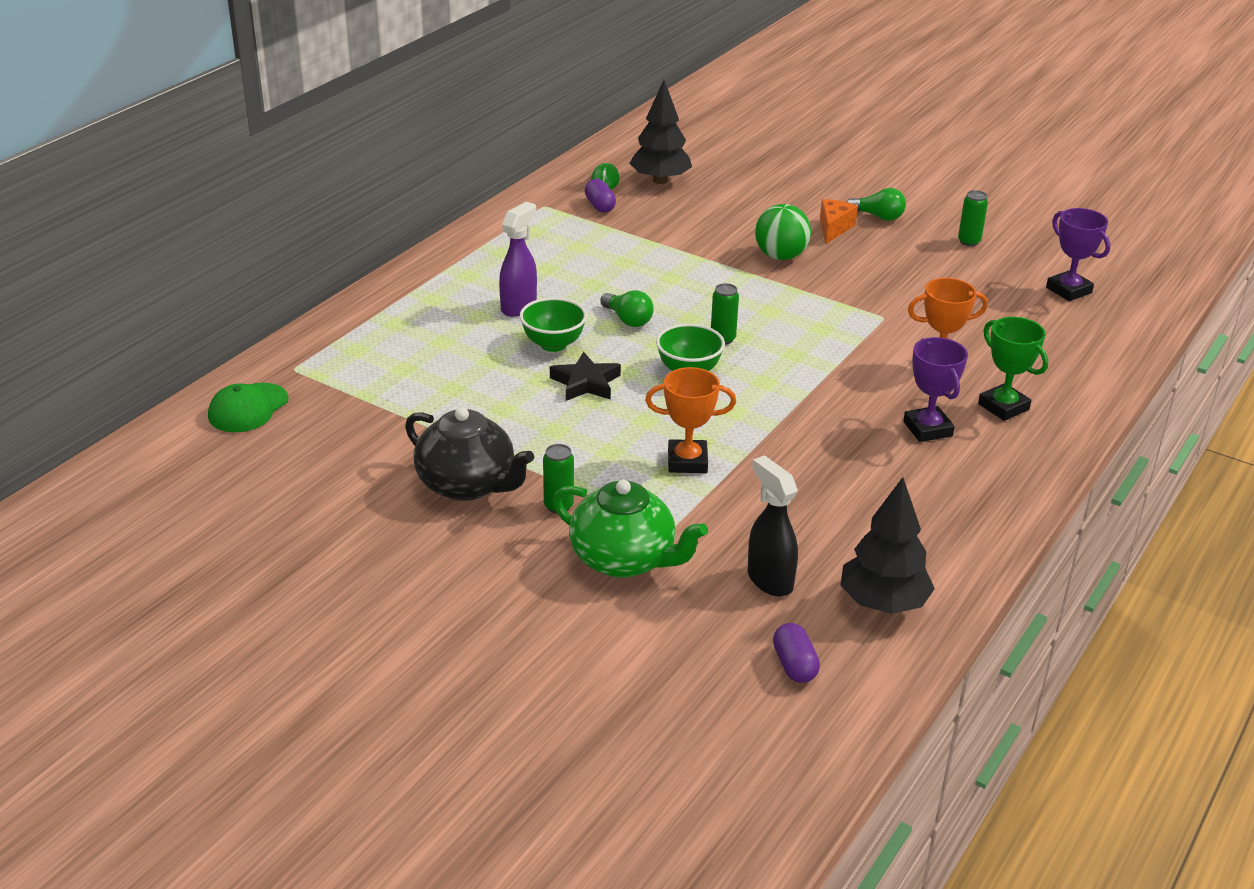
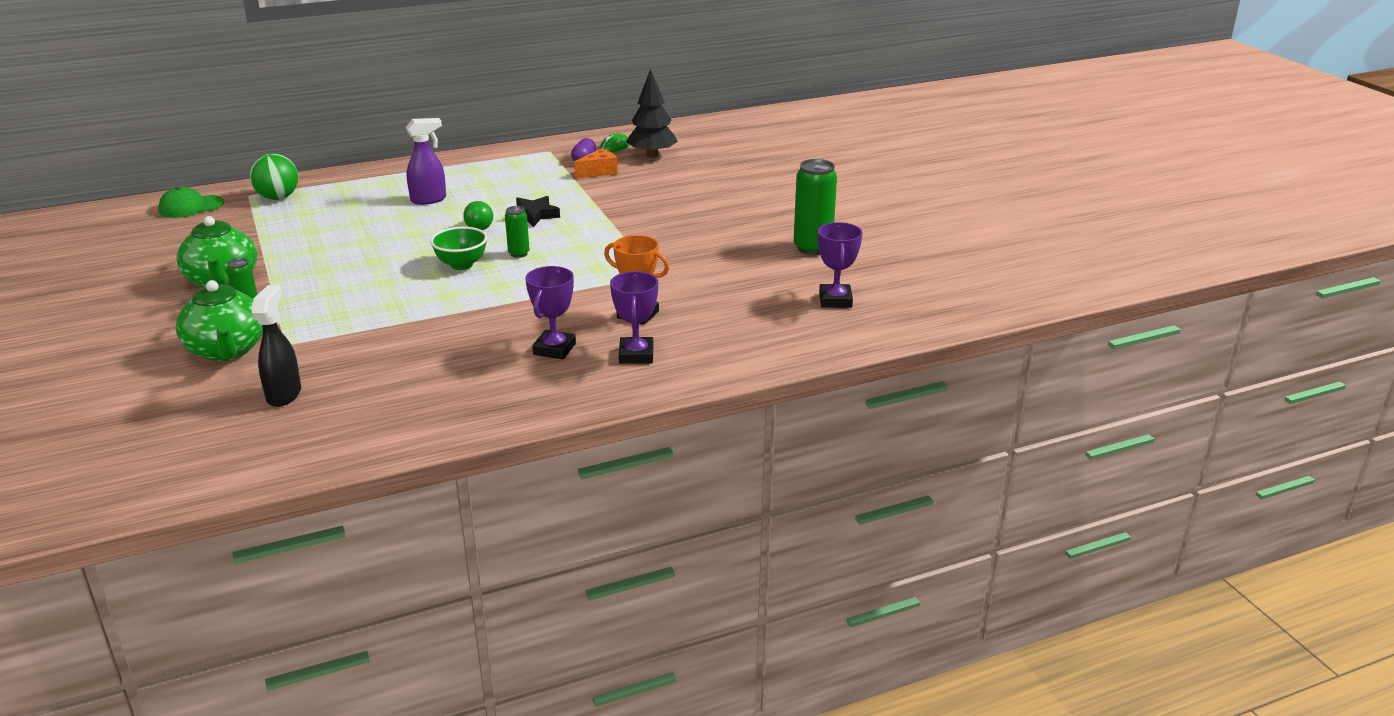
camera: 35 degrees right, 5 degrees down
(467, 485) = (222, 281): black teapot -> green teapot
(553, 344) = (409, 225): green bowl -> none
(585, 383) = (388, 251): black star -> black star (533, 215)
(687, 461) = (364, 313): orange trophy -> none
(780, 256) = (651, 219): green ball -> green ball (278, 197)
(794, 665) = (206, 446): purple capsule -> none
(834, 228) = (722, 213): orange cheese -> orange cheese (599, 172)
(878, 216) = (770, 214): green light bulb -> none
(883, 603) = (324, 436): black tree -> none
(969, 242) = (812, 248): green can -> green can, size x1.85
(1003, 407) = (636, 355): green trophy -> purple trophy

